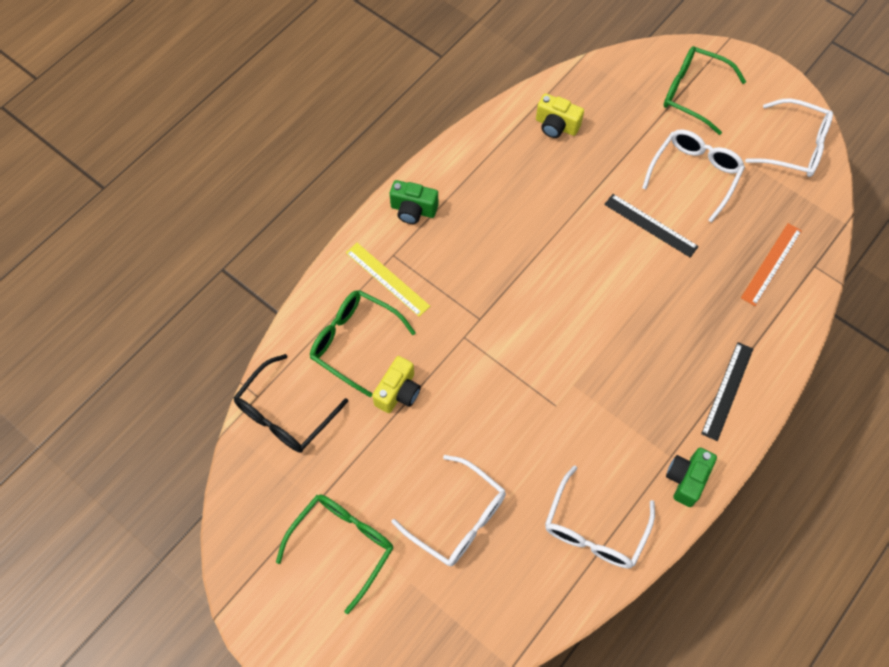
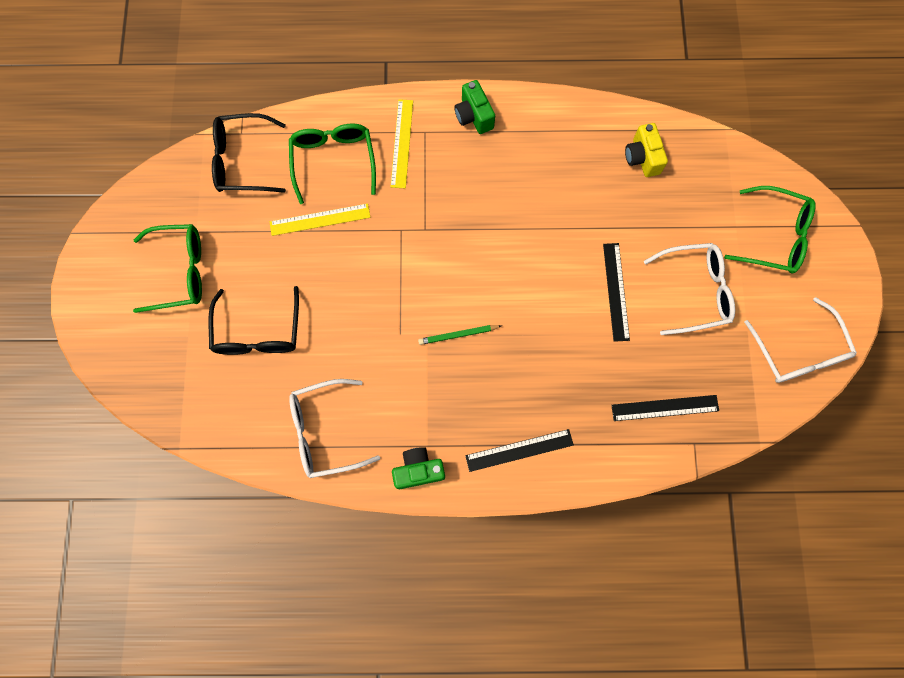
camera: 50 degrees right, 10 degrees up
(398, 392) = (320, 219): yellow camera -> yellow ruler
(458, 518) = (258, 331): white glasses -> black glasses
(593, 362) = (458, 335): none -> green pencil
(693, 93) = (774, 236): green glasses -> green glasses turned 120 degrees clockwise
(771, 264) = (665, 408): orange ruler -> black ruler

